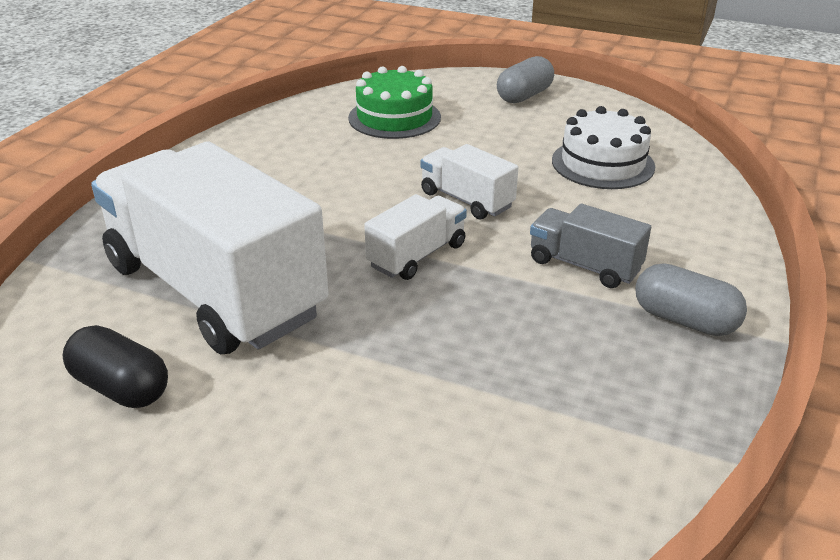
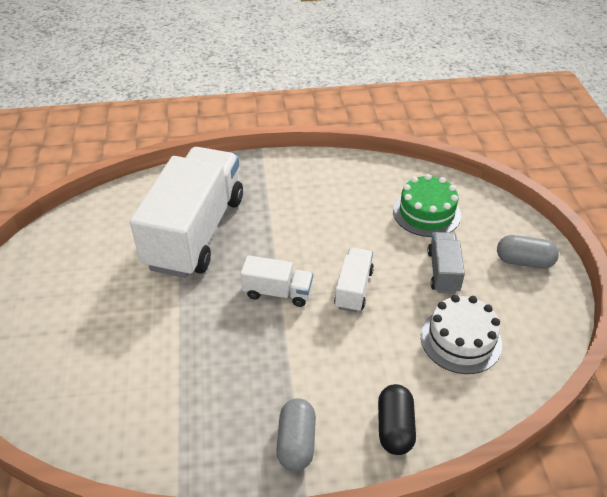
camera: 60 degrees right, 10 degrees up
(121, 388) = (111, 241): black capsule -> black capsule (394, 428)
(584, 265) = (321, 372): grey truck -> grey truck (443, 272)

